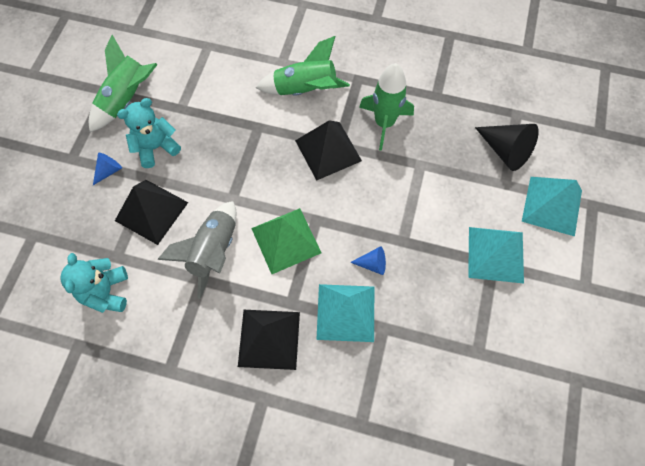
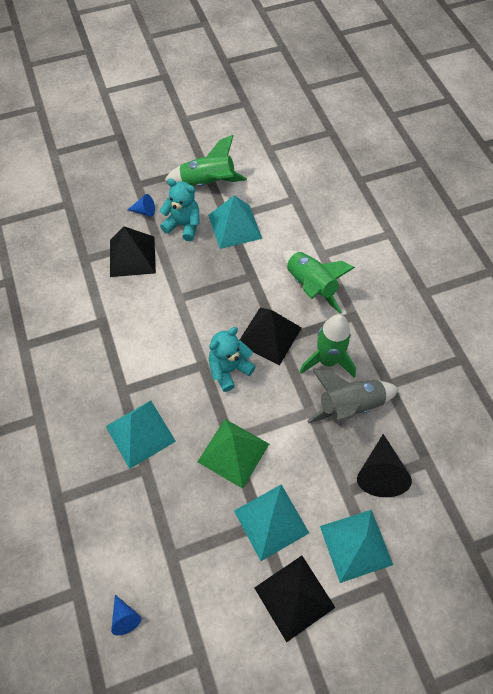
camera: 55 degrees right, 5 degrees down
(106, 292) = (55, 271): turquoise teddy bear -> turquoise teddy bear (229, 369)
(195, 108) = (234, 226): none -> turquoise pyramid
(213, 251) = (128, 314): grey rocket -> grey rocket (349, 405)
(269, 338) = (85, 393): black pyramid -> black pyramid (294, 597)
(286, 240) = (170, 355): green pyramid -> green pyramid (233, 452)
(372, 264) = (194, 428): blue cone -> blue cone (125, 617)

